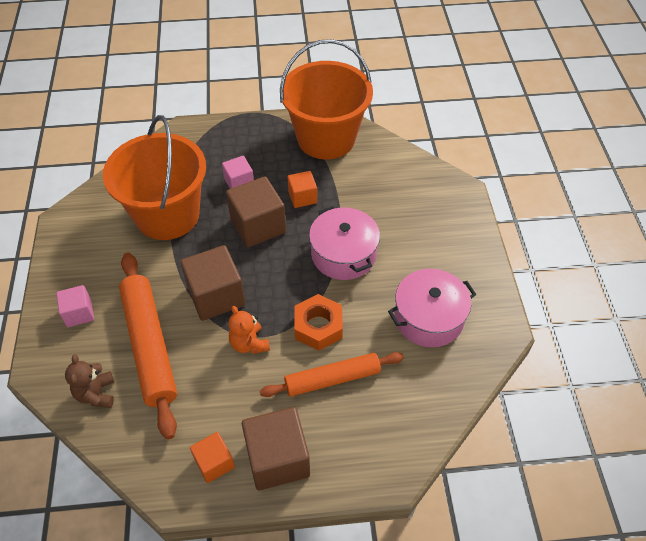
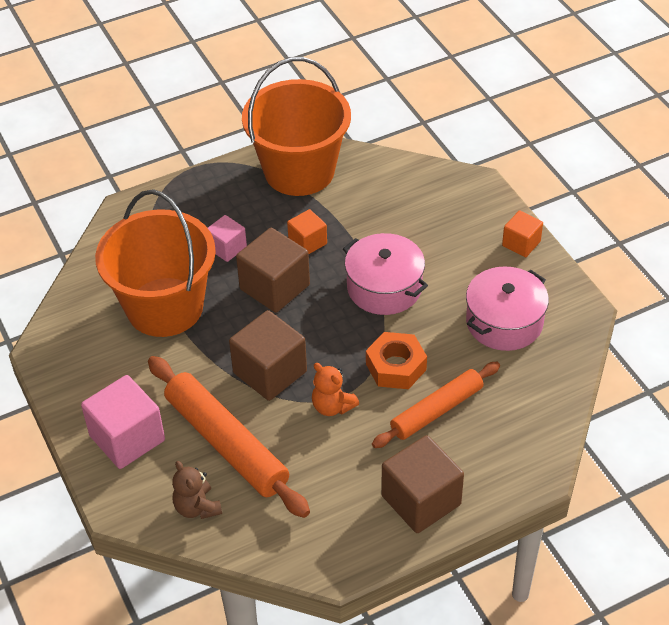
camera: 20 degrees left, 5 degrees down
(79, 313) = (127, 438): pink cube -> pink cube, size x1.75
(214, 463) = (359, 526): orange cube -> orange cube (521, 243)

